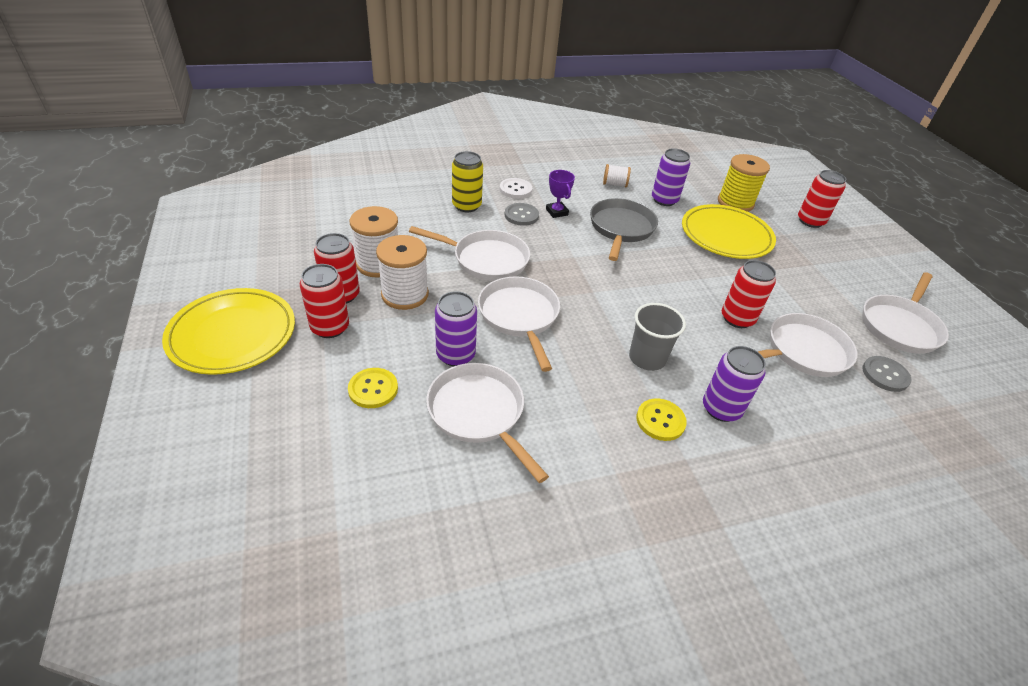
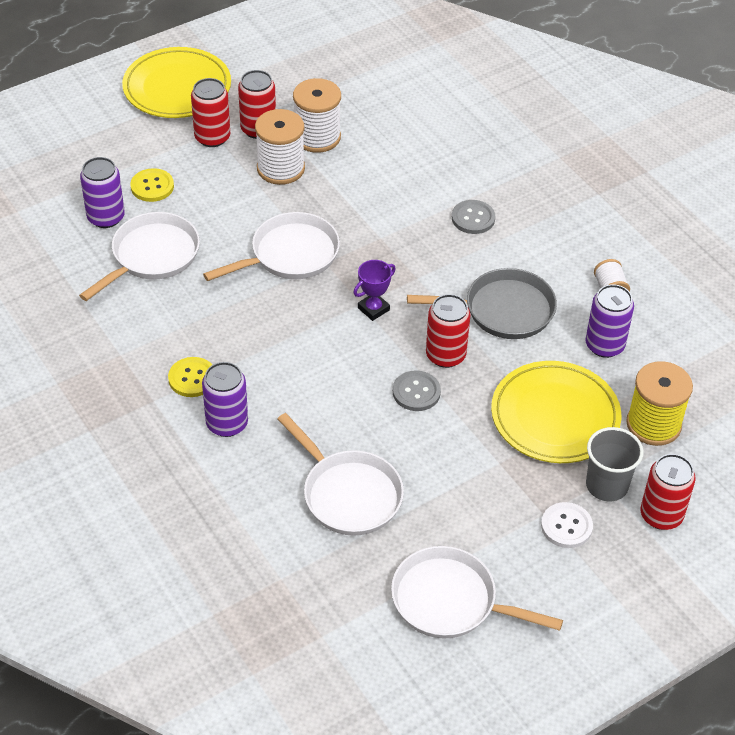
camera: 75 degrees right, 5 degrees up
(455, 355) = (215, 224): purple can -> purple can (106, 217)
(466, 206) = (463, 170): yellow can -> none
(486, 259) = (369, 209): white pan -> none
(515, 189) = (528, 201): white button -> white button (566, 526)
(556, 212) = (501, 247): purple trophy -> purple trophy (373, 309)
(647, 358) = (274, 360): grey cup -> grey cup (607, 485)
(737, 318) = (379, 433): red can -> red can (445, 355)
(885, 375) = (344, 573): grey button -> grey button (416, 392)

